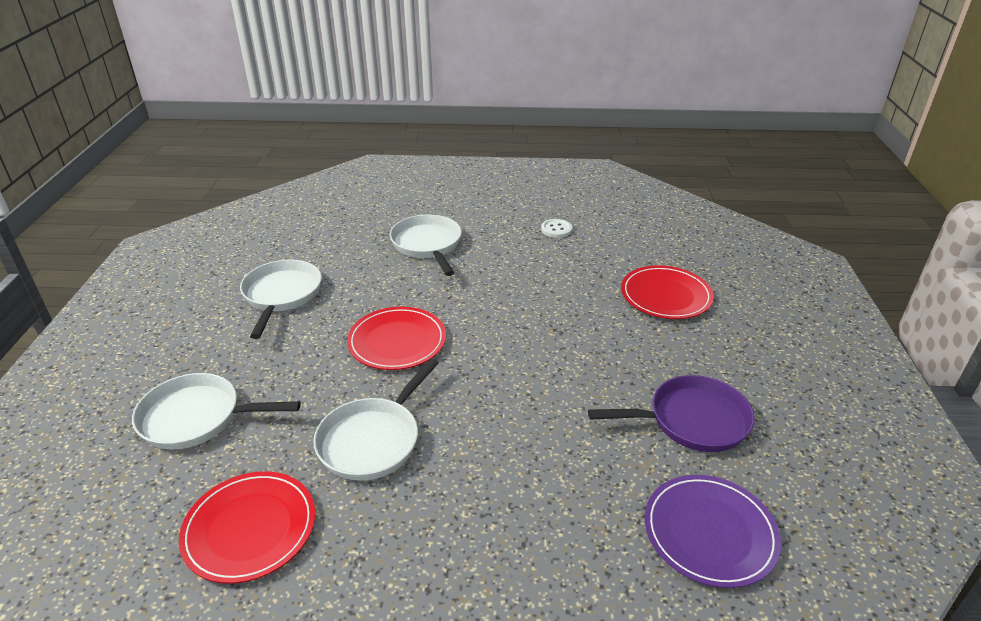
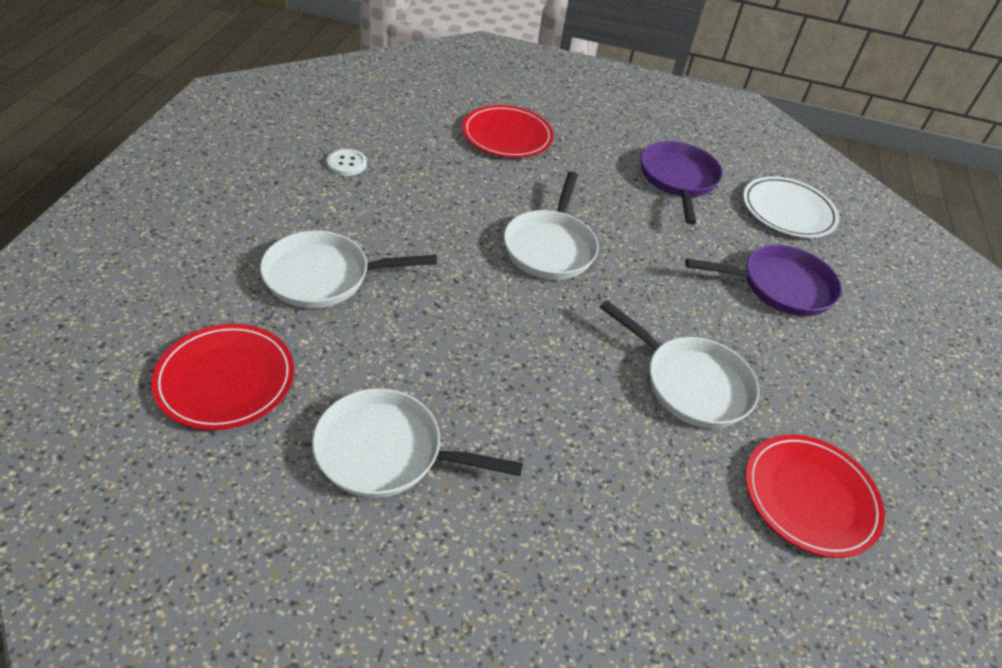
camera: 85 degrees left, 10 degrees up
(197, 418) = (643, 556): white pan -> white pan (550, 247)
(397, 341) = (531, 340): red plate -> red plate (225, 379)
(545, 516) = (779, 286): none -> purple pan
(709, 532) = (788, 210): purple plate -> white plate

